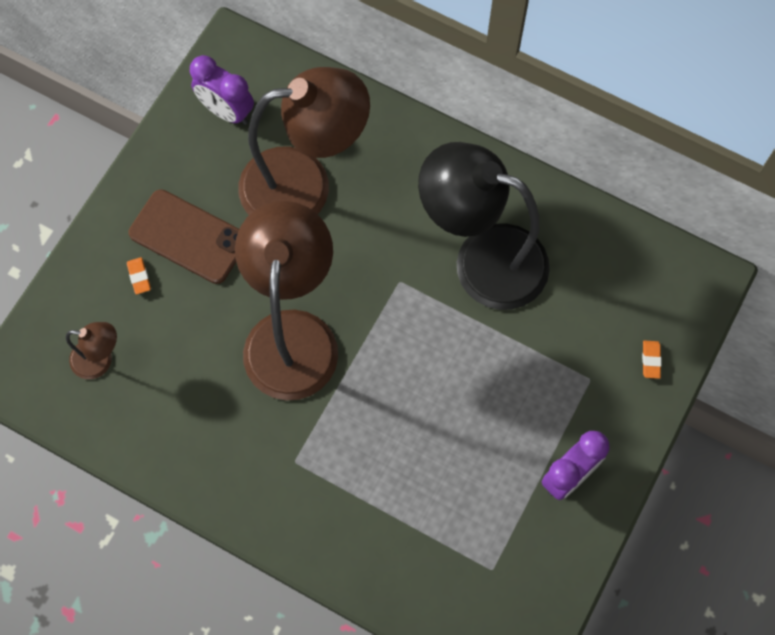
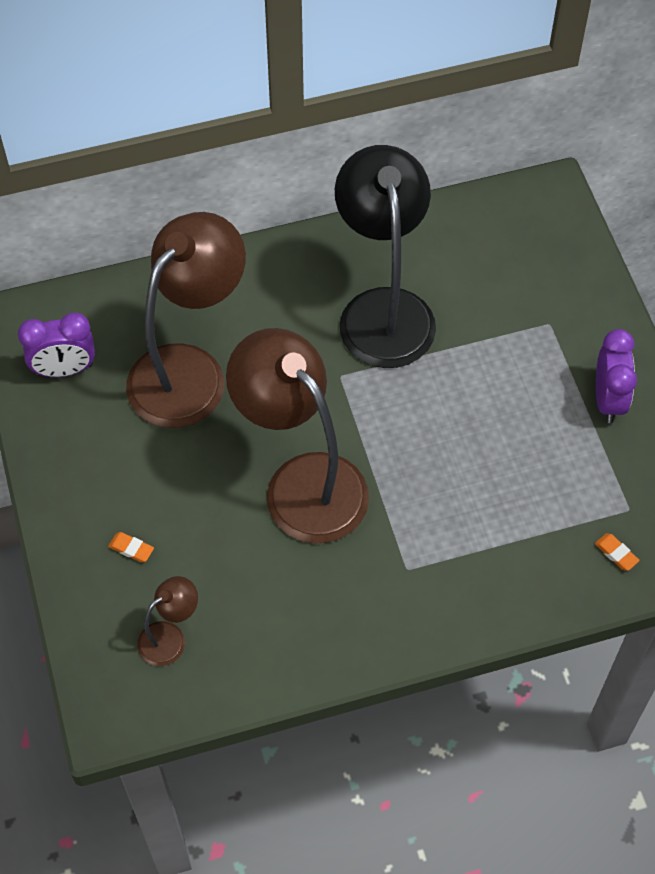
camera: 45 degrees left, 10 degrees down
(189, 237) = (138, 485): brown phone -> none
(482, 260) = (383, 309): black lamp -> black lamp turned 105 degrees clockwise
(651, 360) = (575, 276): orange eraser -> orange eraser (616, 553)

